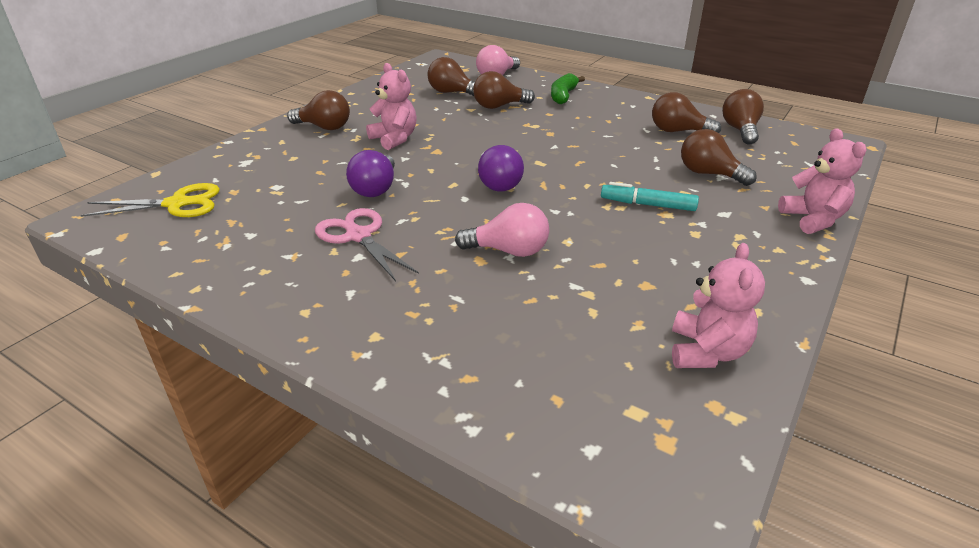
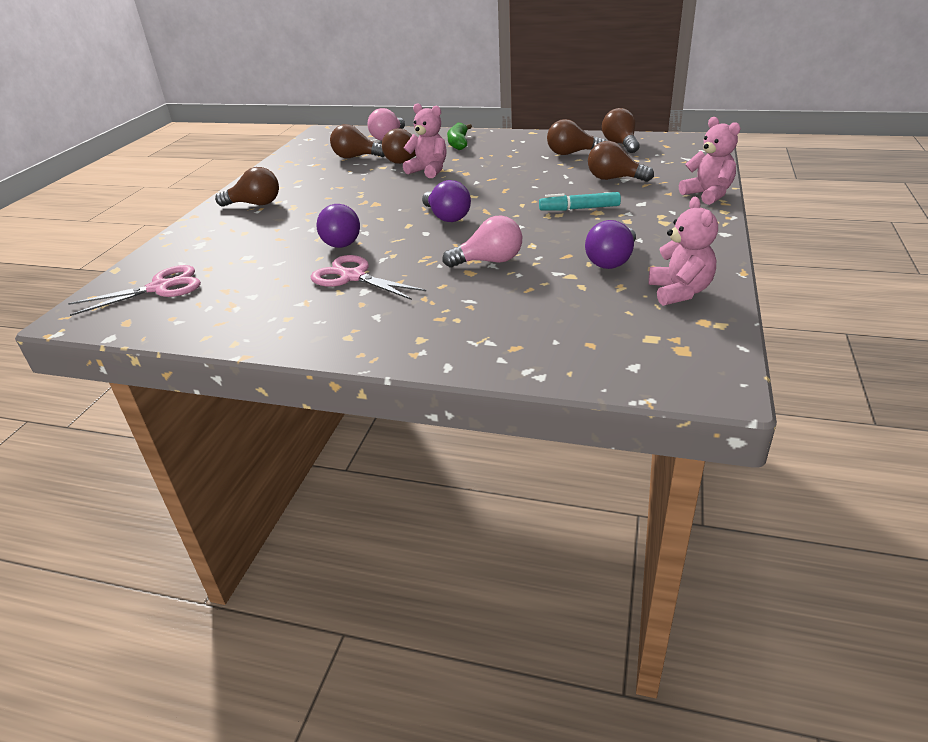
camera: 15 degrees left, 0 degrees up
(177, 204) = (160, 288): yellow scissors -> pink scissors
(394, 139) = (330, 201): pink teddy bear -> pink teddy bear (429, 171)
(647, 285) = (611, 261): none -> purple light bulb

